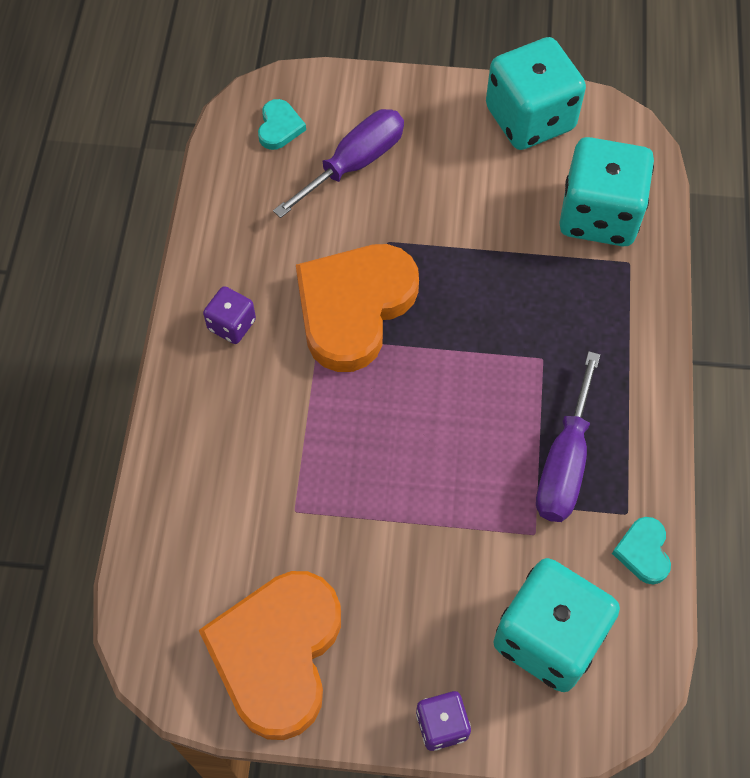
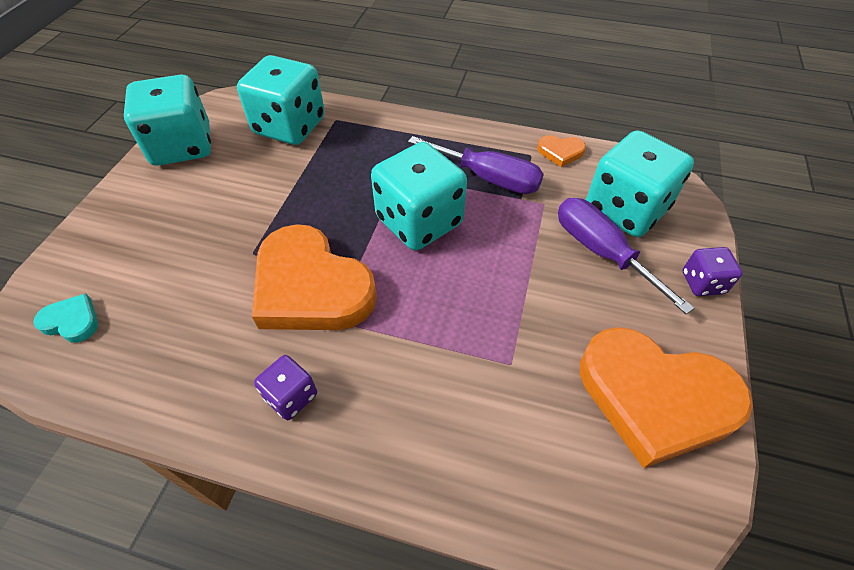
camera: 80 degrees left, 10 degrees down
(354, 164) = (155, 265): purple screwdriver -> purple screwdriver (601, 252)
(469, 394) = (419, 221): none -> turquoise dice
(643, 552) = (560, 152): turquoise heart -> orange heart

